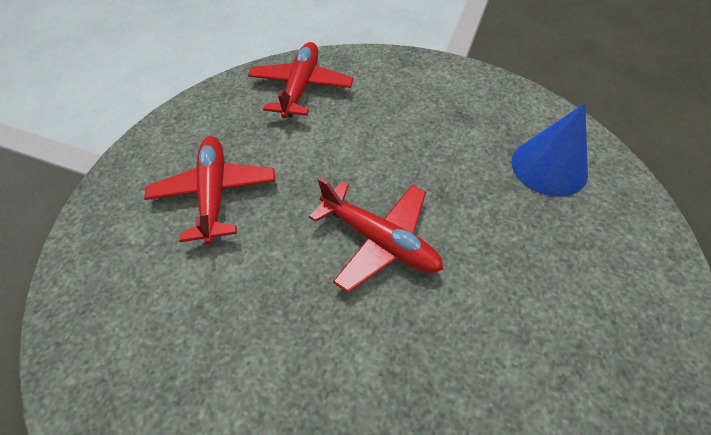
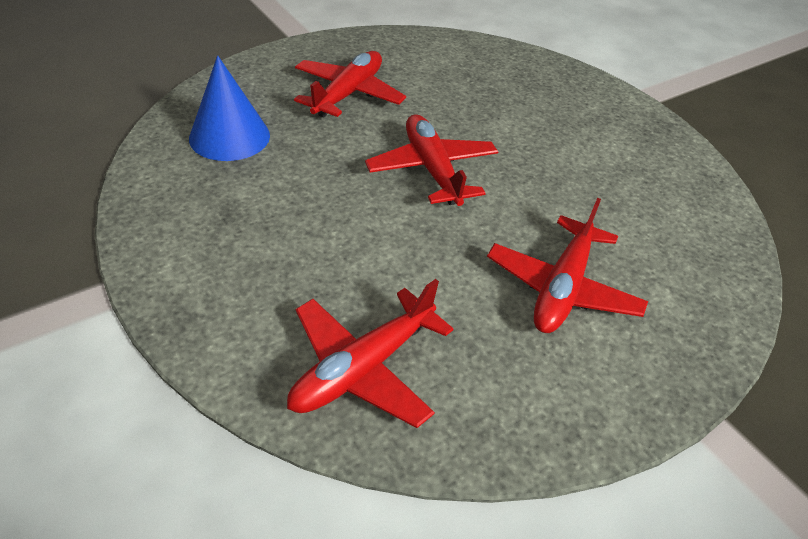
camera: 150 degrees left, 10 degrees down
(545, 287) = (348, 94): none -> red plane

